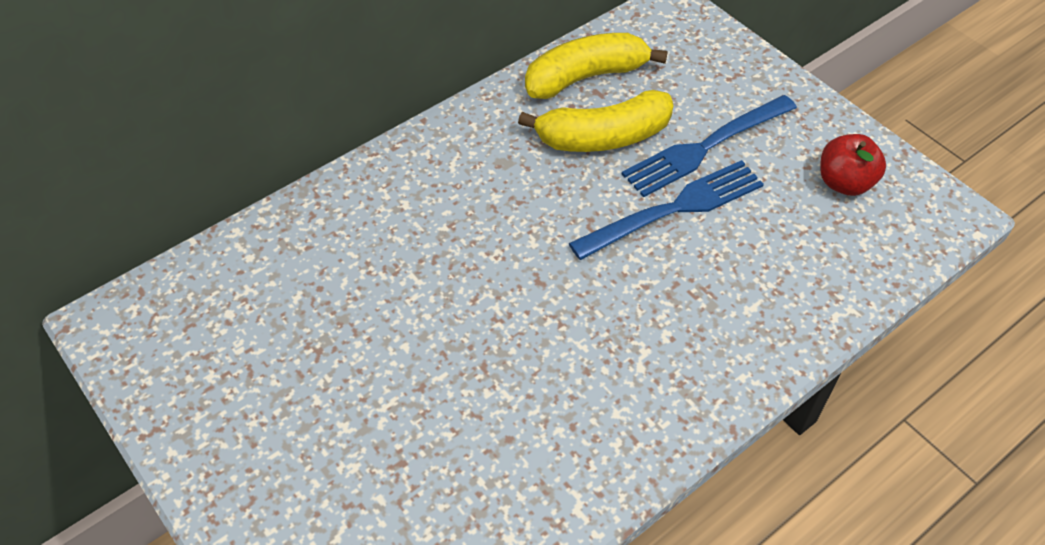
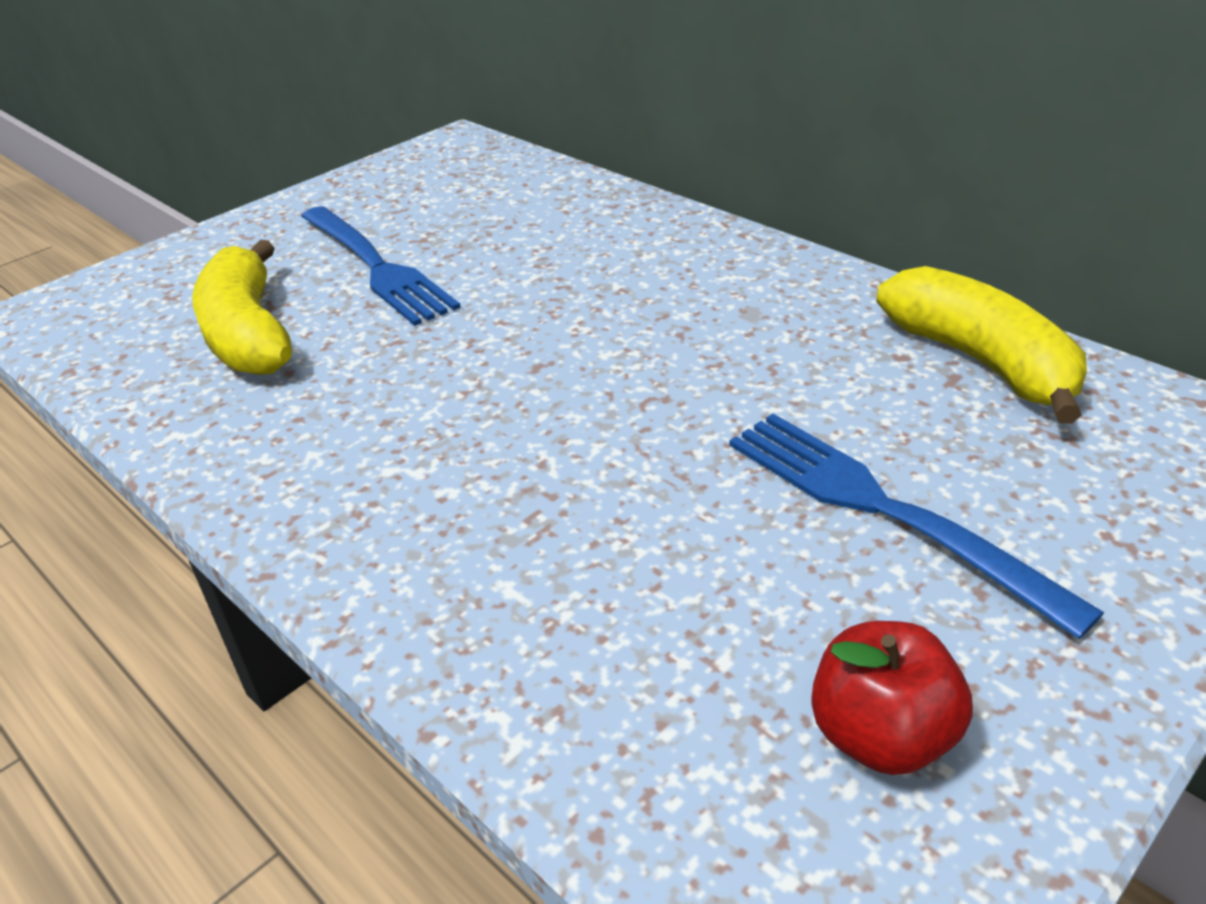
camera: 85 degrees right, 15 degrees down
(603, 137) = (848, 392): yellow banana -> yellow banana (249, 333)
(673, 209) = (713, 480): blue fork -> blue fork (376, 267)

